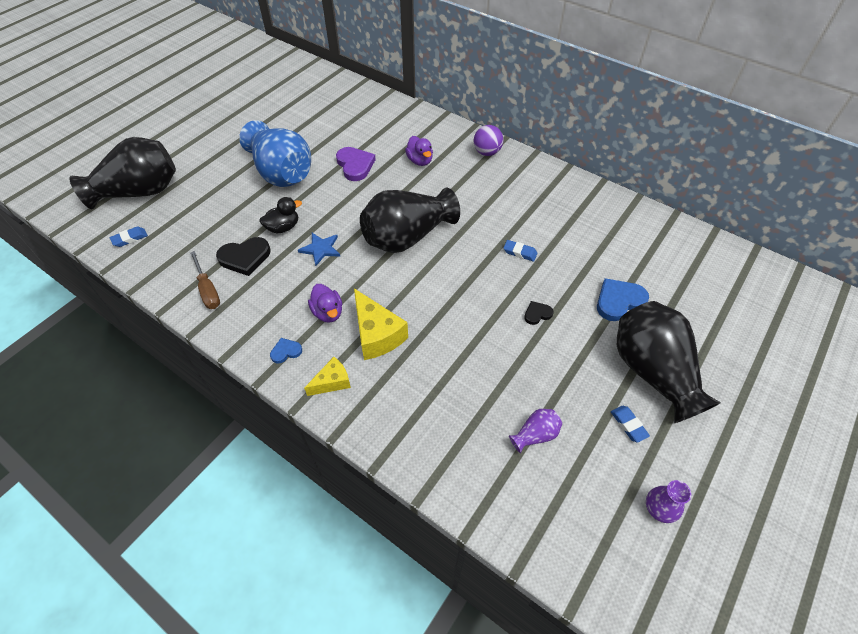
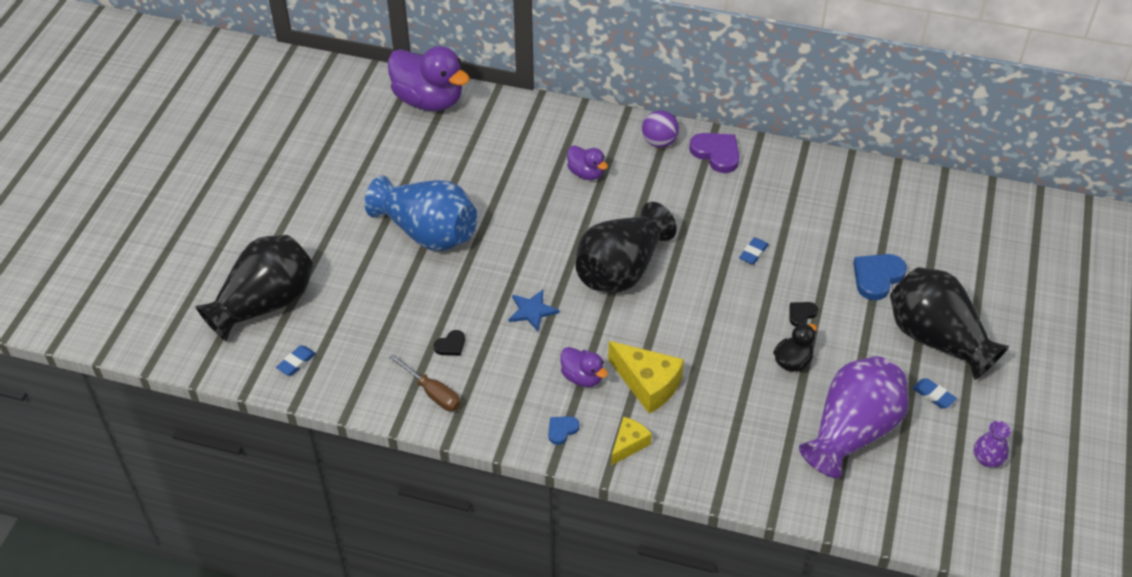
camera: 20 degrees left, 5 degrees down
(245, 257) = (451, 345): black heart -> black heart, size x0.54
(283, 227) = (473, 298): black duck -> black duck (793, 361)
(338, 88) = (429, 100): none -> purple duck
(355, 165) = (512, 199): purple heart -> purple heart (716, 153)
(520, 252) = (753, 253): blue eraser -> blue eraser turned 60 degrees counterclockwise
(535, 435) = (852, 431): purple vase -> purple vase, size x2.34

